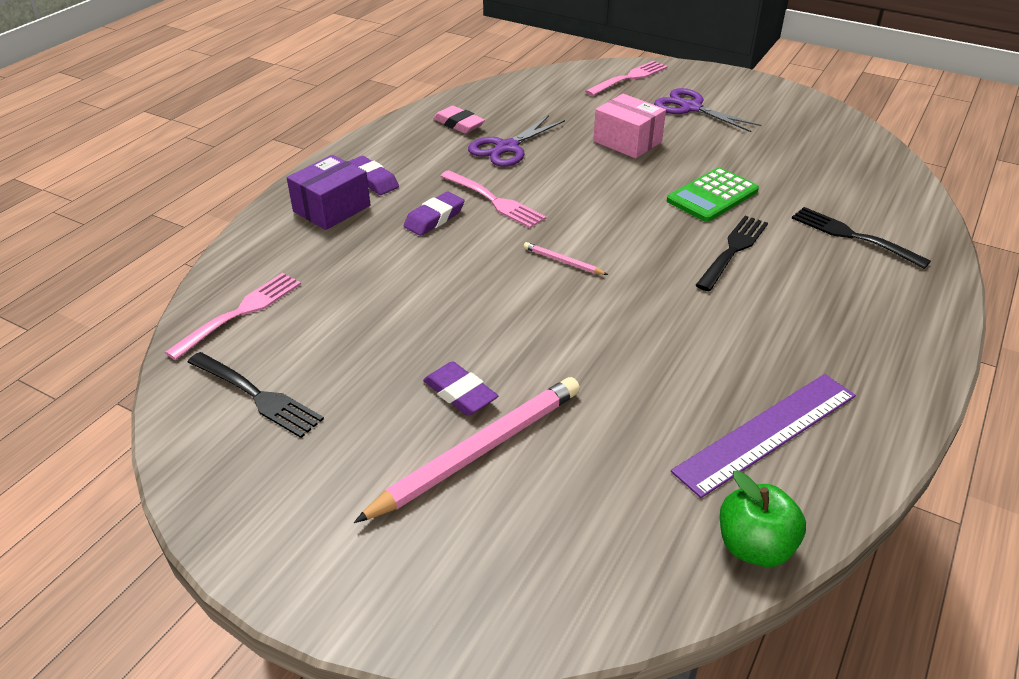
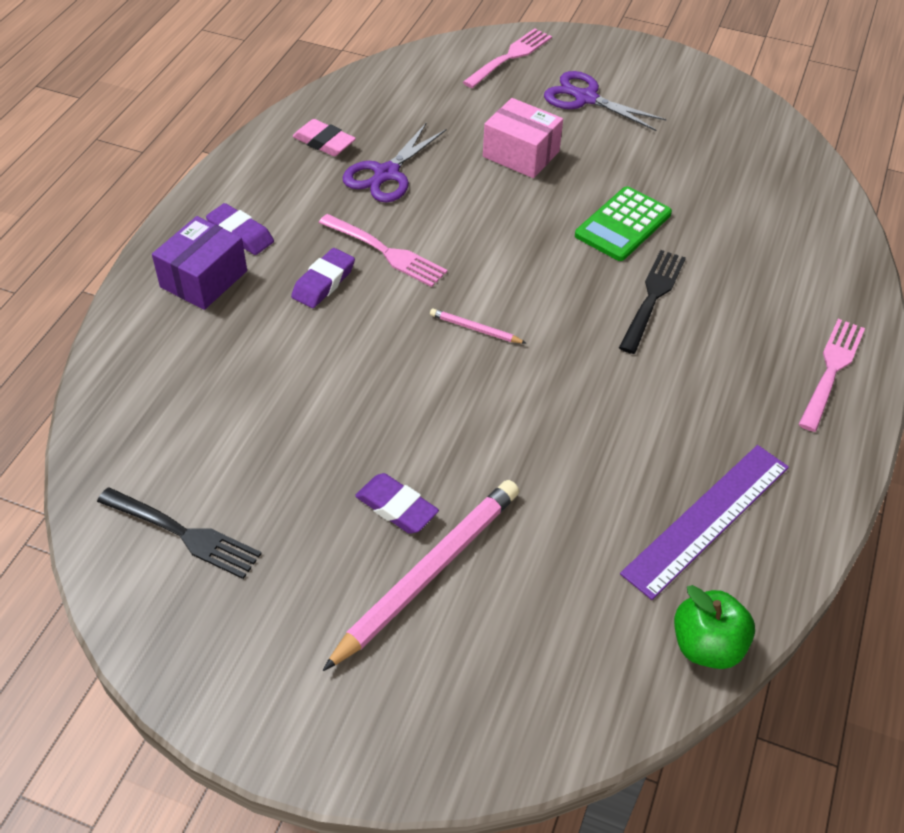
camera: 10 degrees left, 10 degrees up
(240, 313) = (136, 432): pink fork -> pink fork (831, 371)
(854, 236) = (775, 267): black fork -> none

